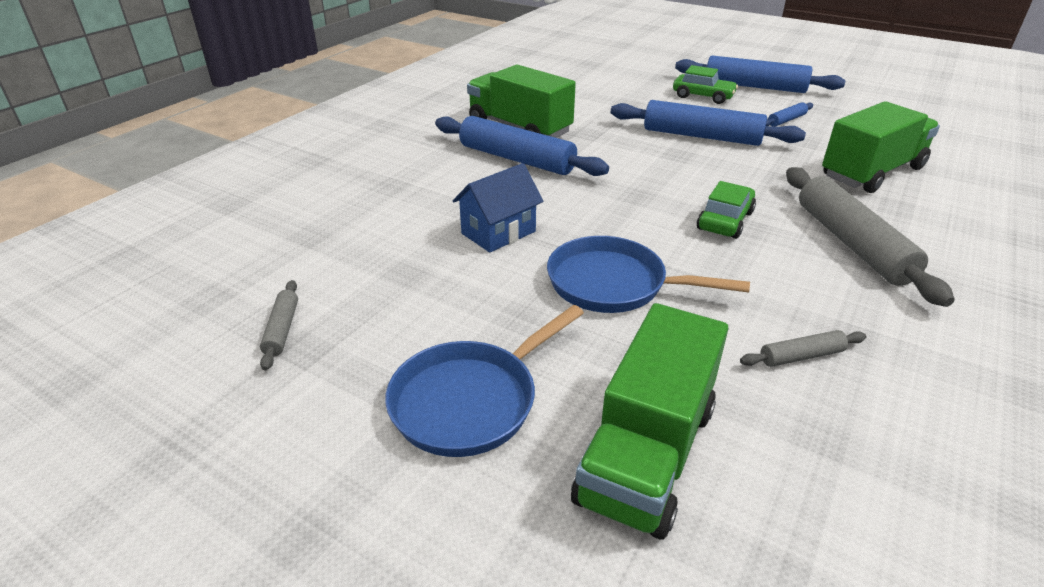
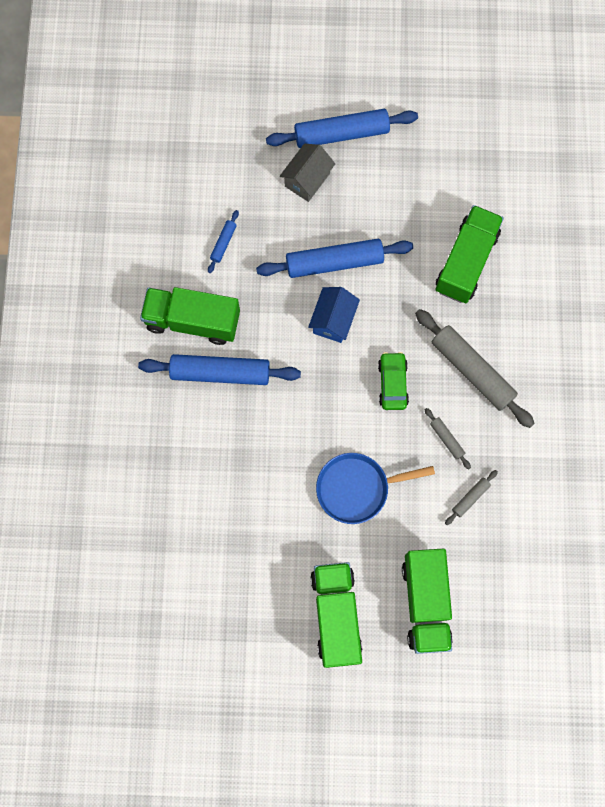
camera: 30 degrees left, 40 degrees up
(282, 329) = (211, 623): grey rolling pin -> grey rolling pin (446, 439)
(471, 400) = (336, 615): blue pan -> green truck
(498, 232) = (265, 473): blue house -> blue house (333, 320)
(703, 96) = (307, 179): green car -> grey house
(786, 120) = (387, 197): blue rolling pin -> blue rolling pin (223, 243)

